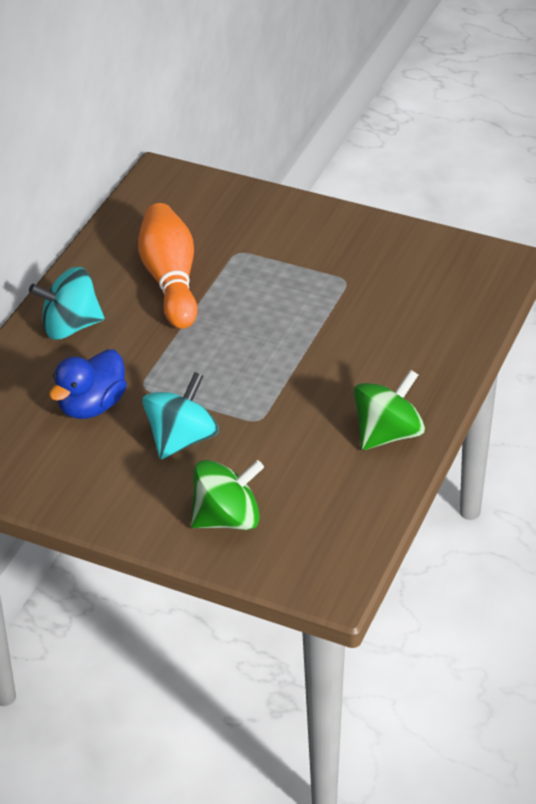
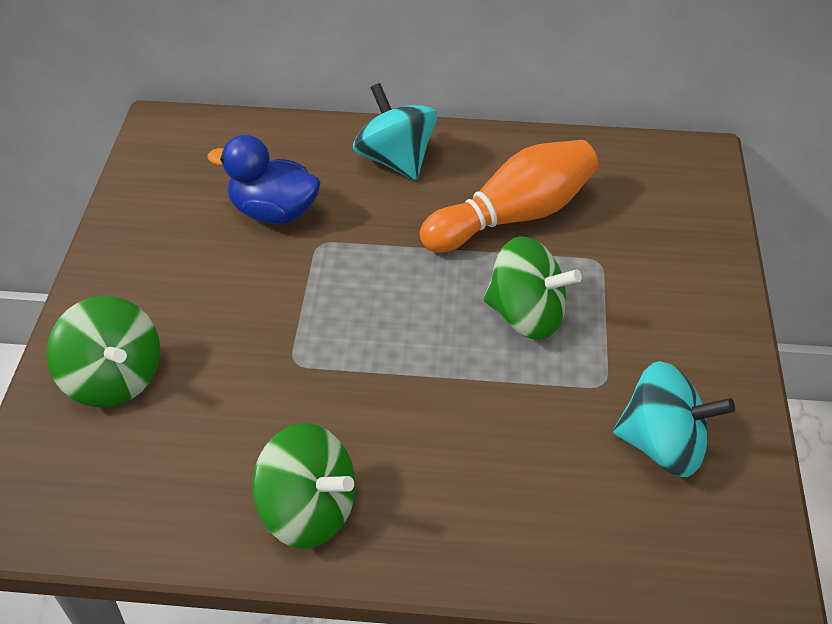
camera: 70 degrees right, 5 degrees up
(182, 439) = (240, 301): turquoise spinning top -> turquoise spinning top (662, 445)
(271, 298) = (526, 315): none -> green spinning top

